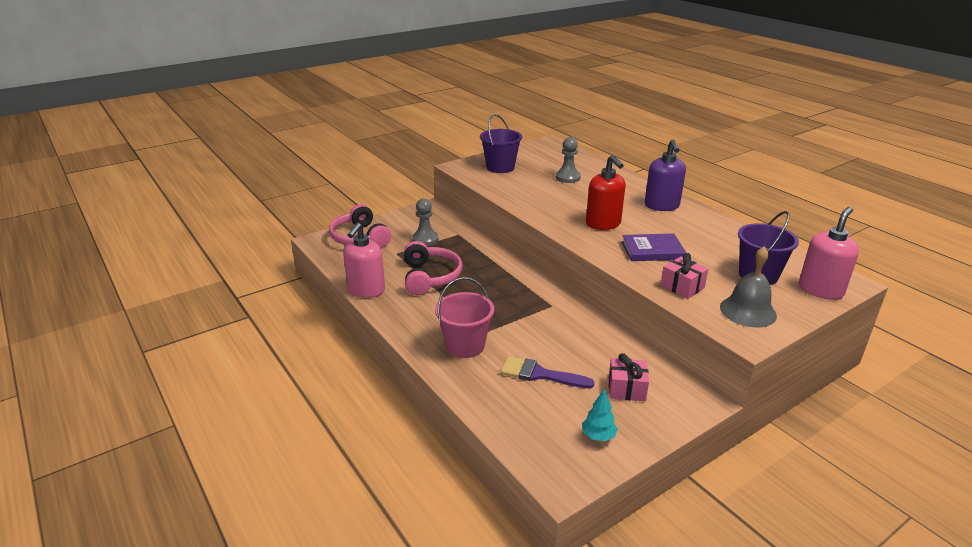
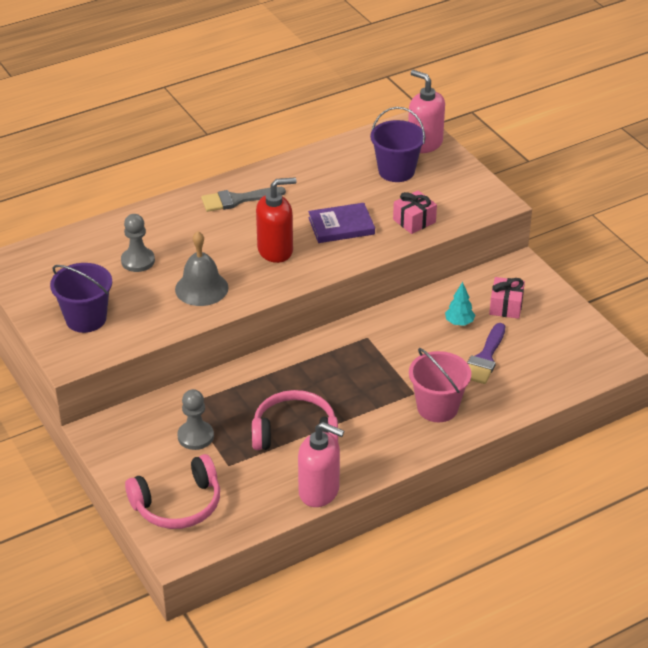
camera: 85 degrees left, 10 degrees up
(598, 436) = (567, 332): turquoise tree -> turquoise tree (459, 322)
(652, 250) = (341, 226): purple book -> purple book turned 75 degrees clockwise
(661, 206) = (237, 200): purple soap dispenser -> grey brush
(748, 311) = (457, 192): grey bell -> grey bell (201, 288)

